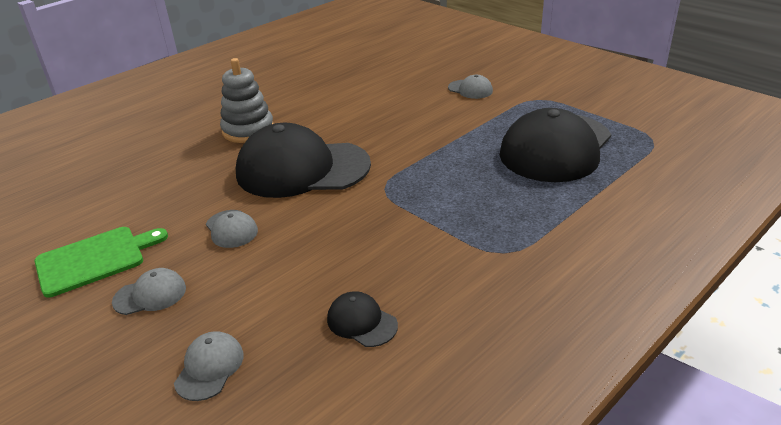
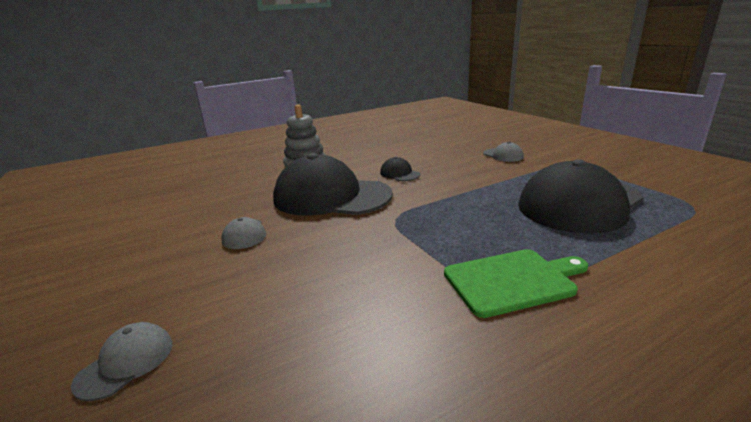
camera: 15 degrees right, 10 degrees down
(95, 259) = (122, 243): green cutting board -> green cutting board (512, 281)
(150, 295) = (137, 278): grey cap -> none
(361, 322) = (309, 343): black cap -> black cap (399, 174)

